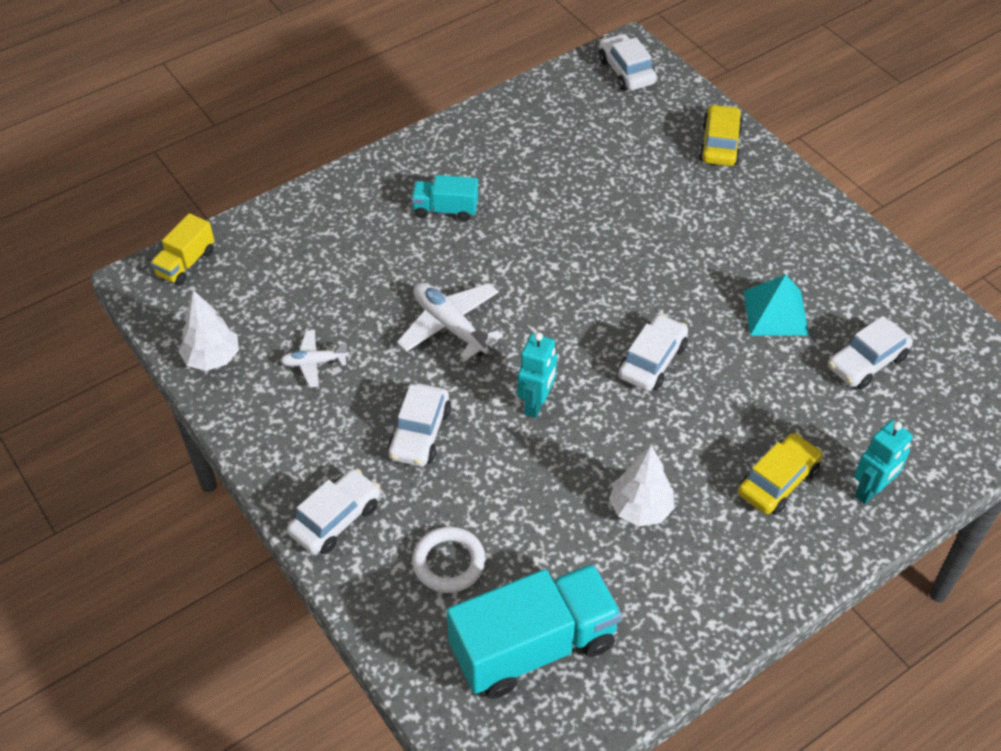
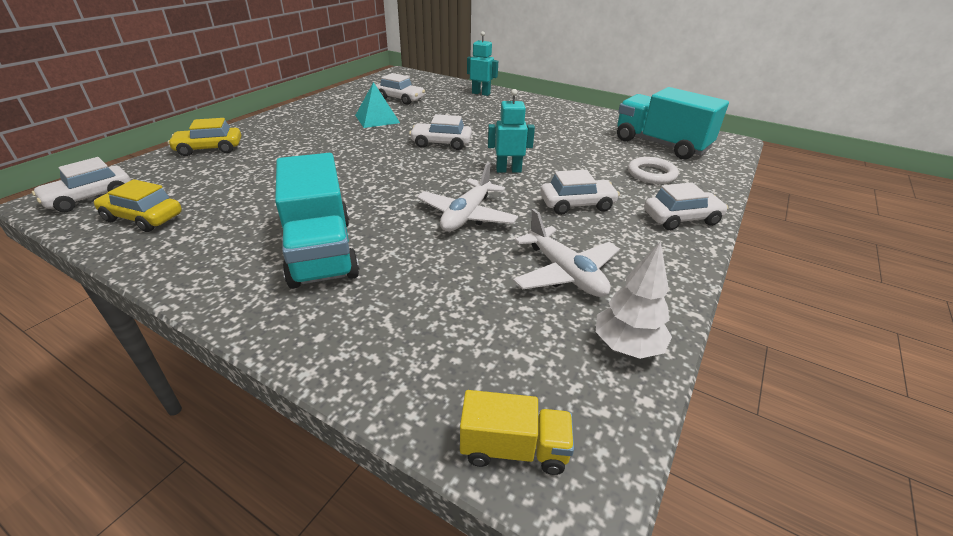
camera: 115 degrees left, 15 degrees down
(314, 362) = (565, 273): white plane -> white plane, size x1.69
(335, 519) = (681, 218): white car -> white car turned 150 degrees clockwise
(445, 209) = (321, 251): turquoise truck -> turquoise truck, size x1.96
(640, 509) = (549, 133): white tree -> none
(777, 481) = (496, 109): yellow car -> yellow car (143, 218)

